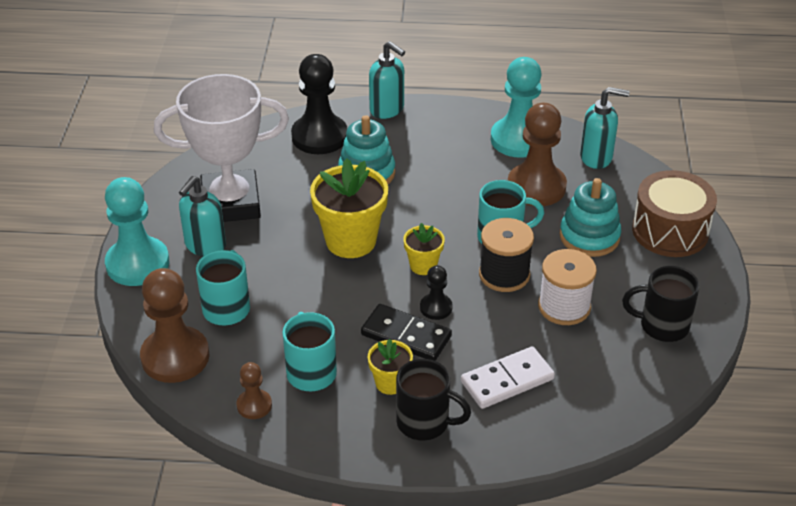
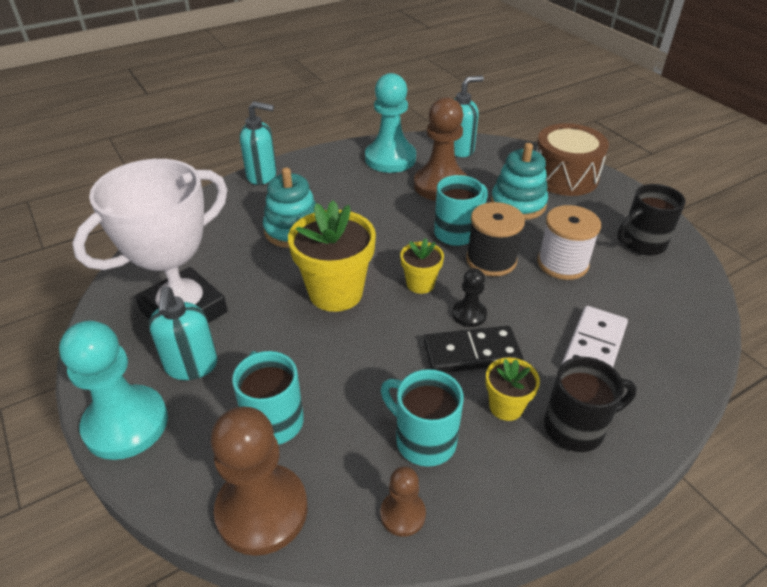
camera: 35 degrees left, 0 degrees up
(319, 136) = (221, 218): black pawn -> none

